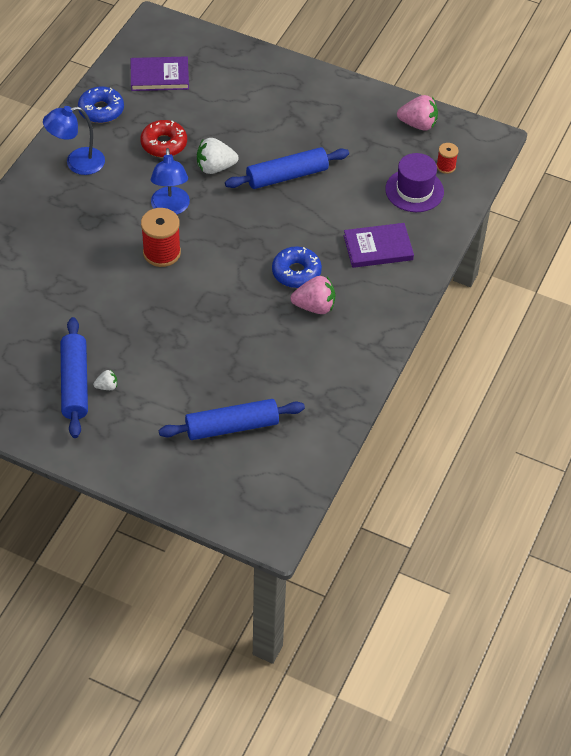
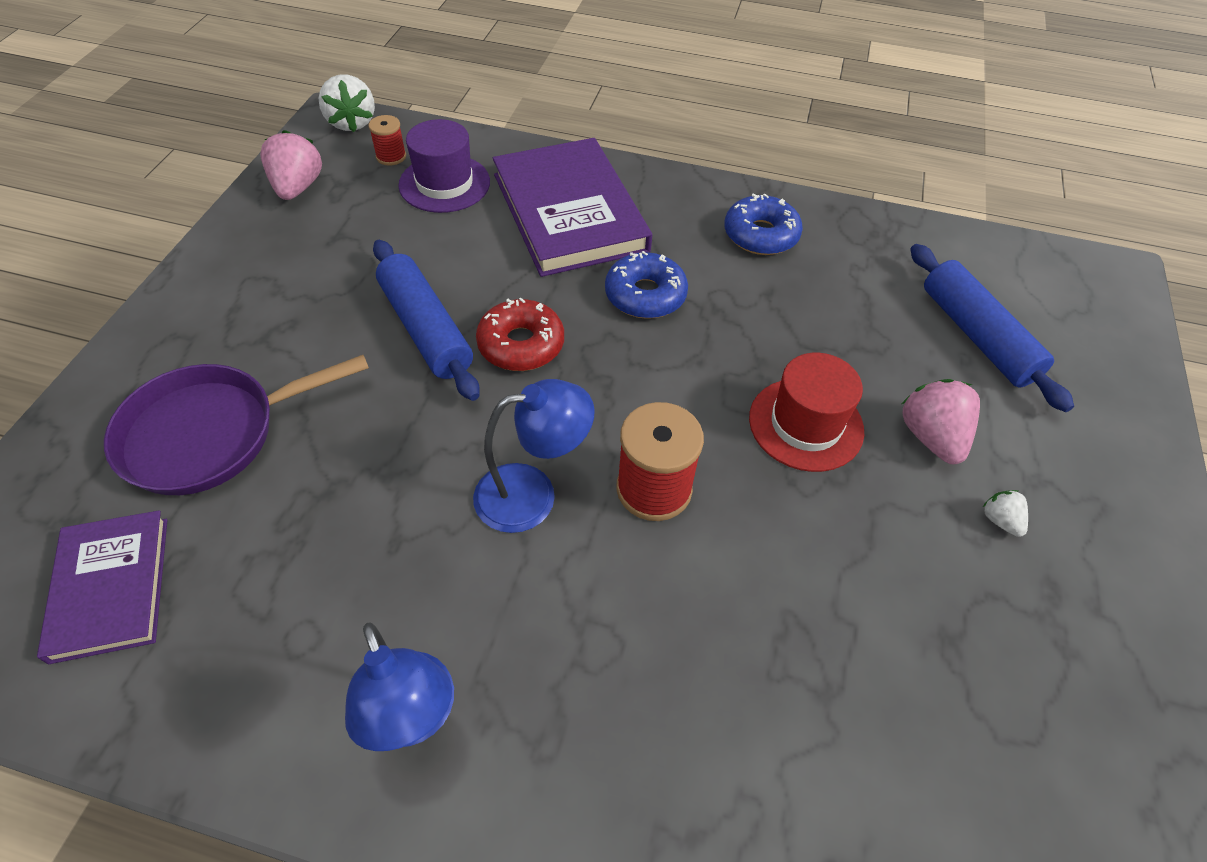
camera: 100 degrees left, 0 degrees up
(75, 383) = (1024, 577): blue rolling pin -> none
(101, 110) = (221, 701): blue donut -> blue donut (760, 235)
(164, 144) = (345, 538): red donut -> red donut (521, 344)
(186, 323) = (806, 424): none -> red hat
(215, 167) = (411, 436): white strawberry -> white strawberry (351, 122)
(233, 99) = (211, 433): none -> purple pan
(314, 306) = (707, 268): pink strawberry -> pink strawberry (931, 437)
(378, 248) = (569, 212): purple book -> purple book, size x1.68

